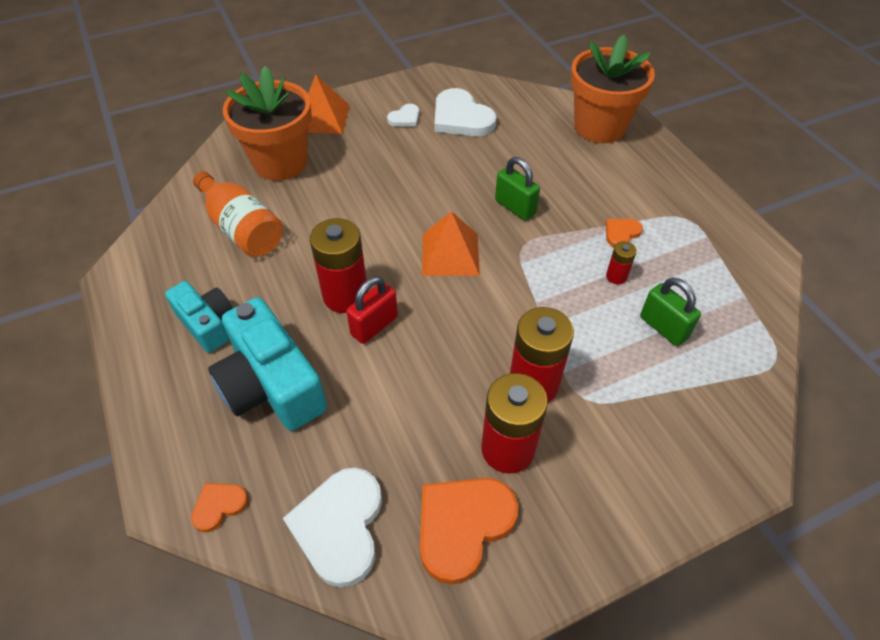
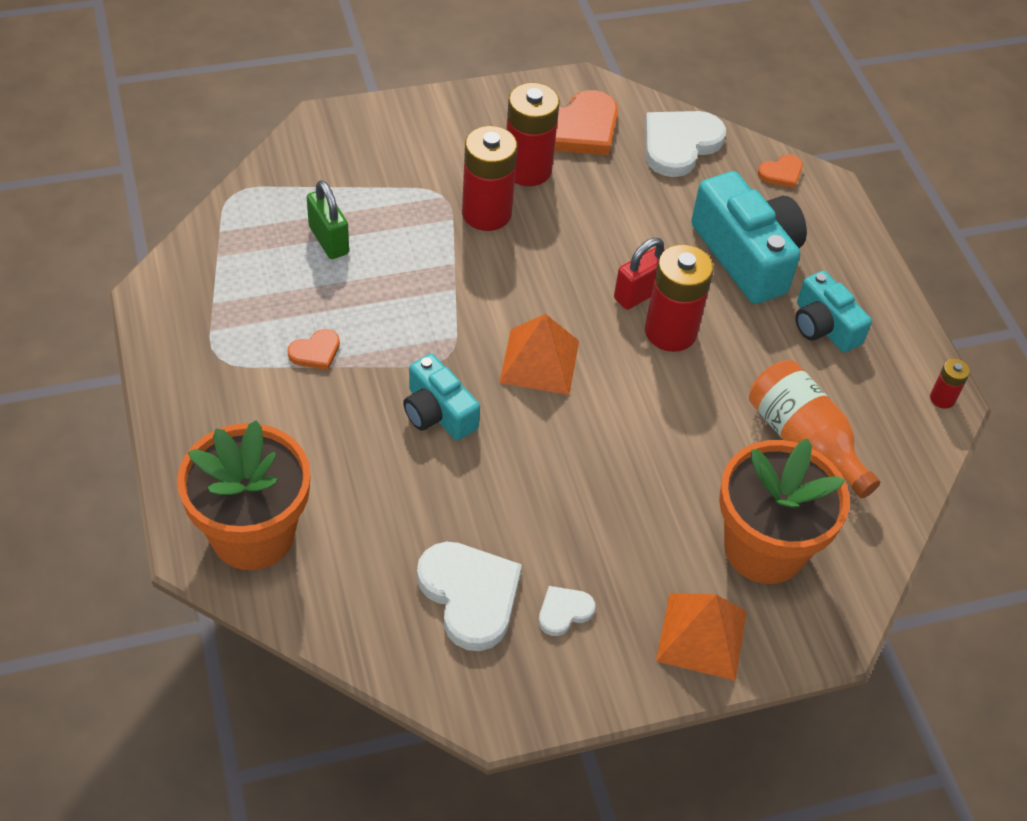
camera: 175 degrees left, 0 degrees up
(340, 527) = (679, 144): white heart -> white heart turned 150 degrees counterclockwise
(515, 207) = (438, 412): green padlock -> turquoise camera
(616, 276) = (350, 301): red battery -> red battery (942, 398)

